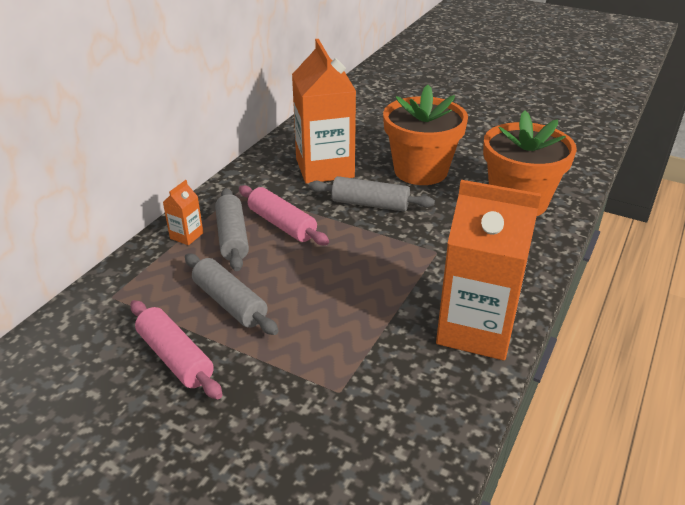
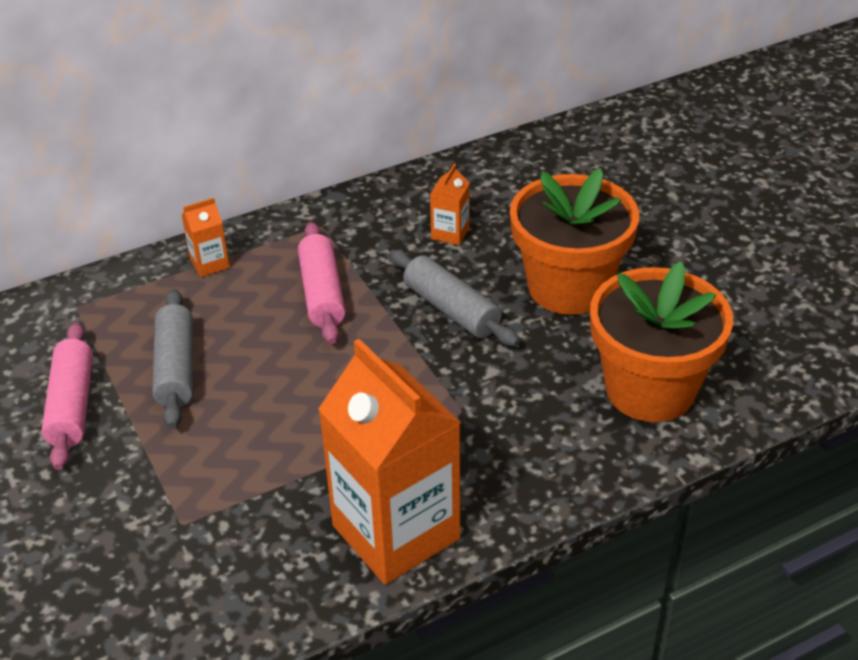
camera: 35 degrees right, 5 degrees up
(232, 237) = (254, 287): grey rolling pin -> none
(324, 168) = (450, 233): orange carton -> orange carton, size x0.42

